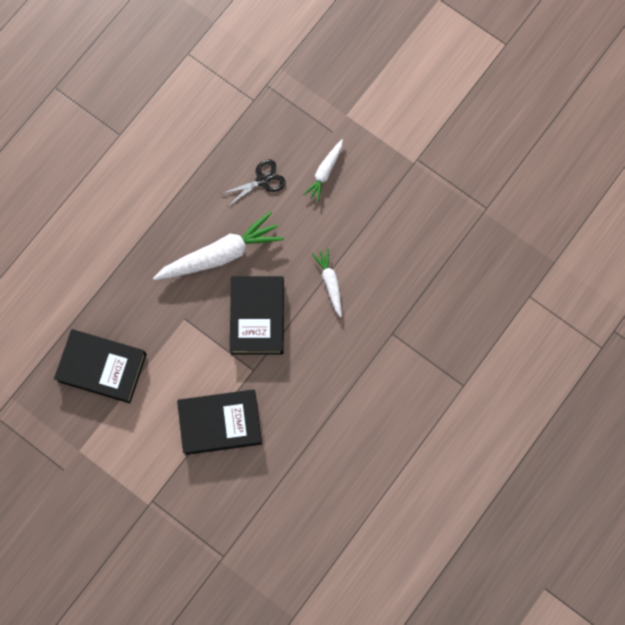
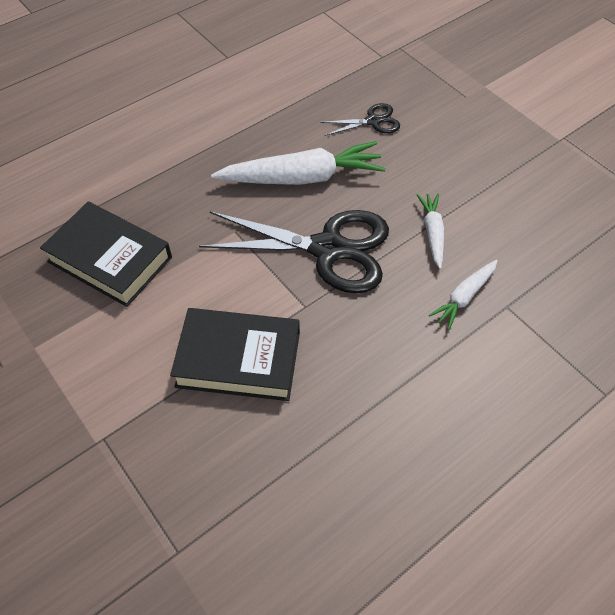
camera: 15 degrees right, 20 degrees down
(257, 317) = (328, 249): black book -> black scissors
(325, 172) = (449, 128): white carrot -> white carrot (464, 297)

